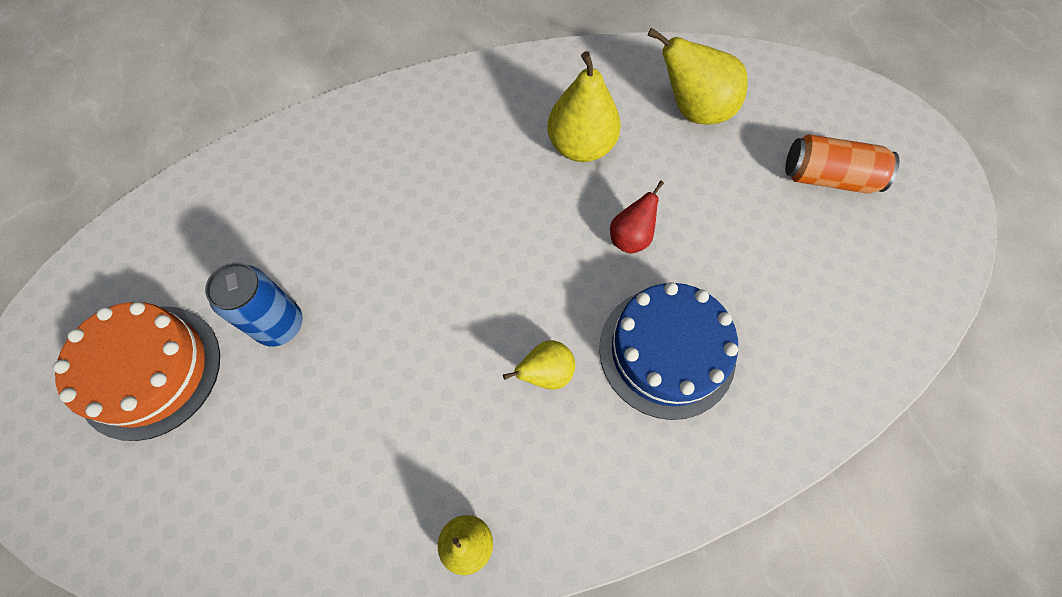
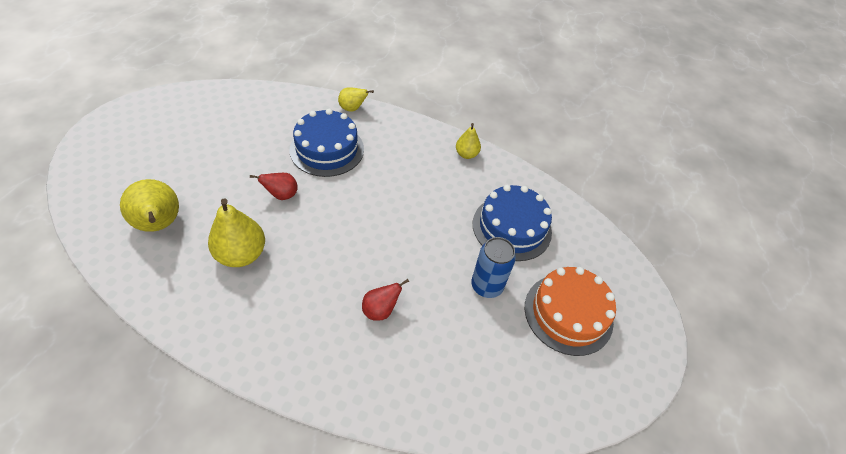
camera: 145 degrees left, 15 degrees down
(298, 448) = (512, 227): none -> blue cake
(383, 204) = (380, 310): none -> red pear
(546, 373) = (383, 177): yellow pear -> yellow pear (352, 109)
(828, 178) = (162, 149): orange can -> none

